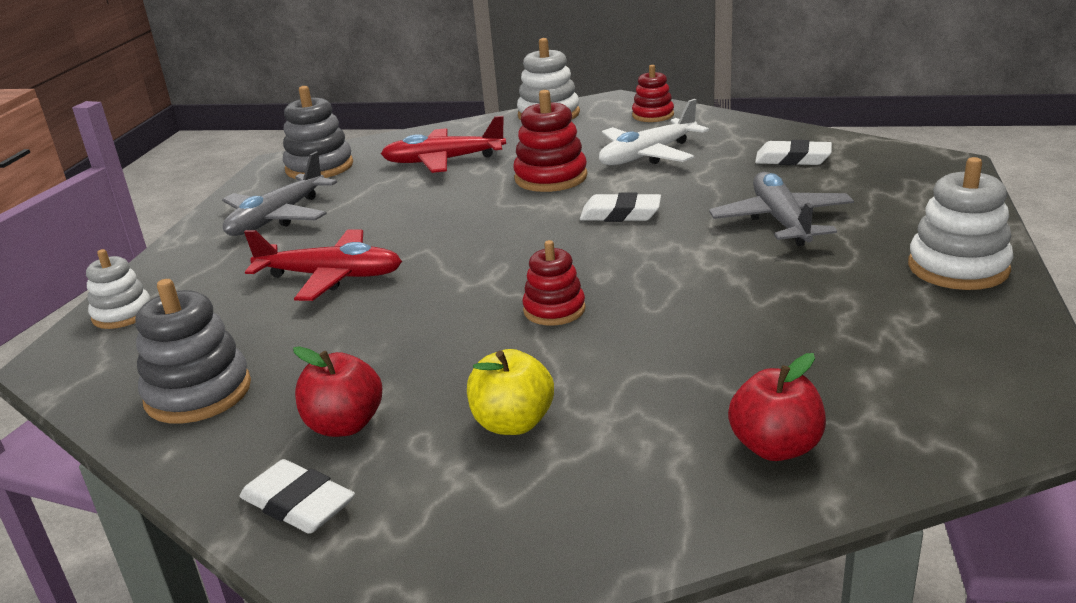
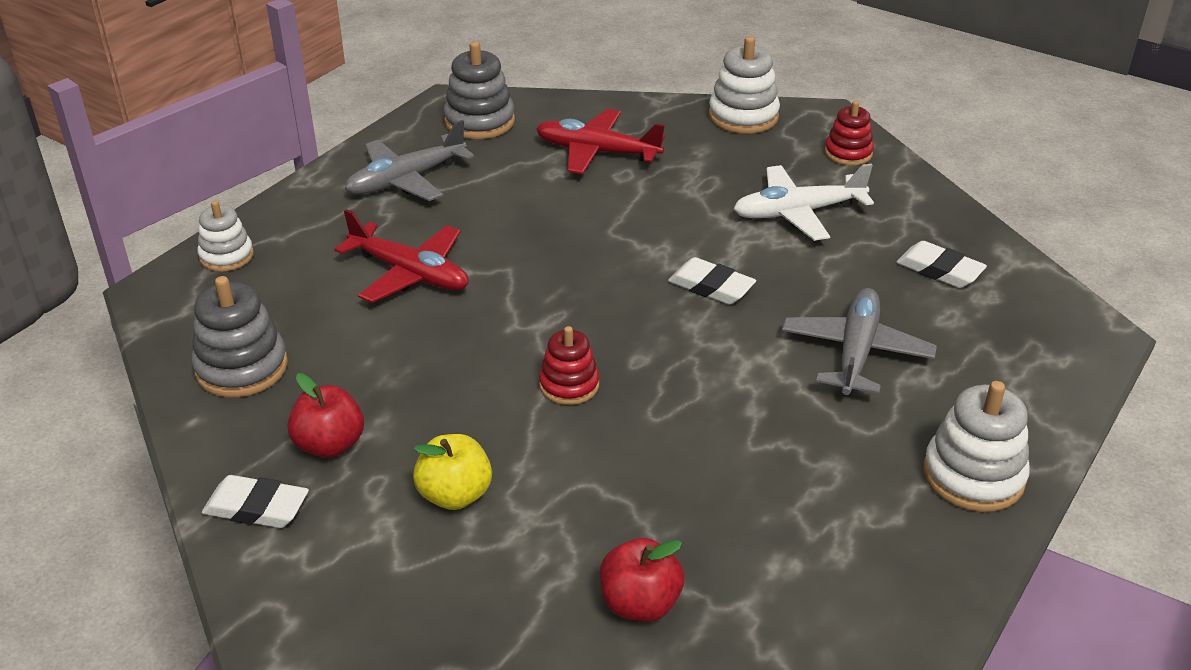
camera: 20 degrees right, 10 degrees up
(298, 504) = (257, 507): white eraser -> white eraser turned 45 degrees counterclockwise
(551, 178) = (681, 212): red stacking toy -> none

